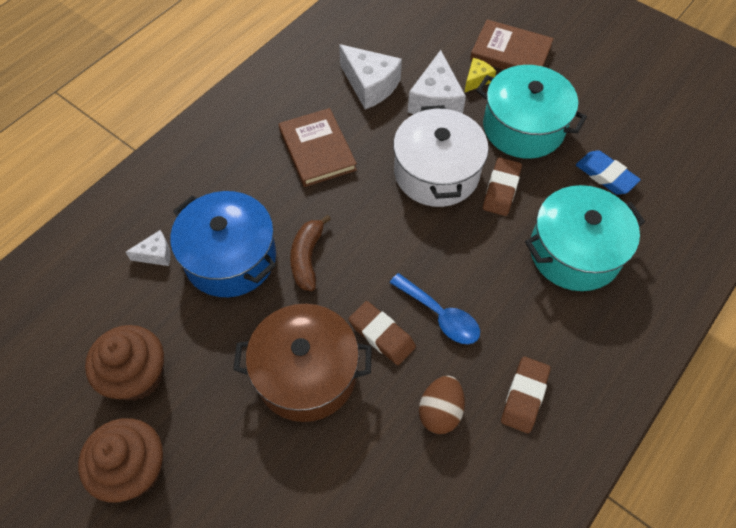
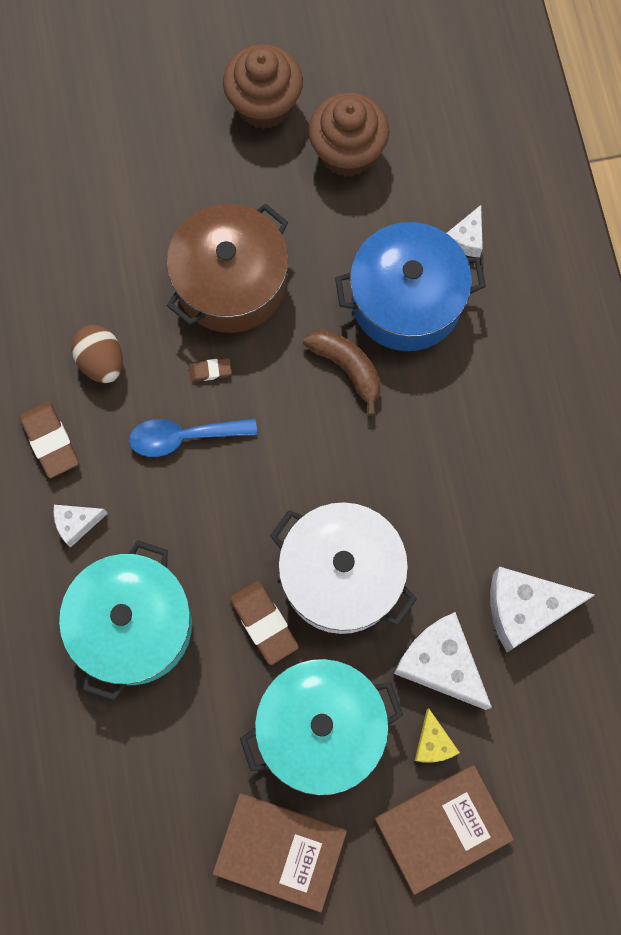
camera: 130 degrees right, 15 degrees up
(317, 150) = (475, 477): brown book -> brown book (280, 851)
(381, 335) = (210, 371): brown eraser -> brown eraser, size x0.53
(555, 332) = (77, 524): none -> white cheese
(605, 175) = (184, 754): blue eraser -> none

